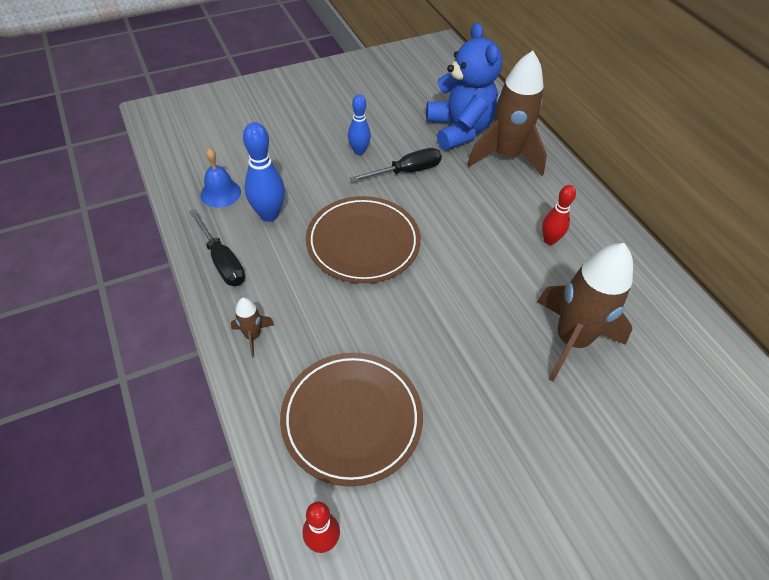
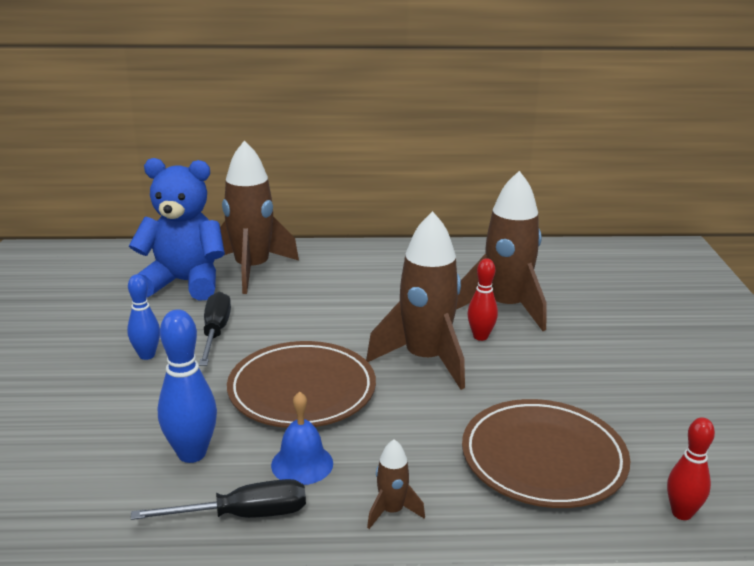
camera: 65 degrees left, 25 degrees down
(220, 193) = (105, 491): blue bell -> blue bell (302, 464)
(445, 303) = (425, 359): none -> brown rocket
(549, 240) = (384, 282): red bowling pin -> red bowling pin (480, 336)

